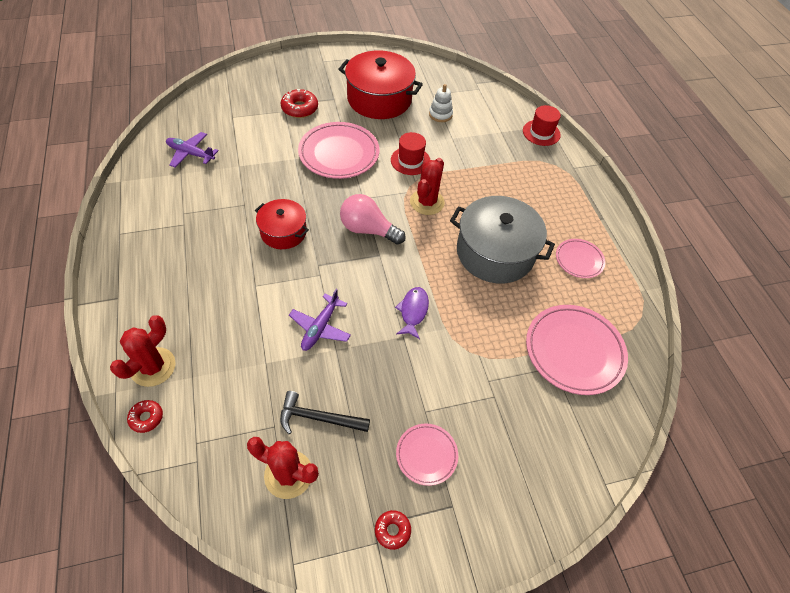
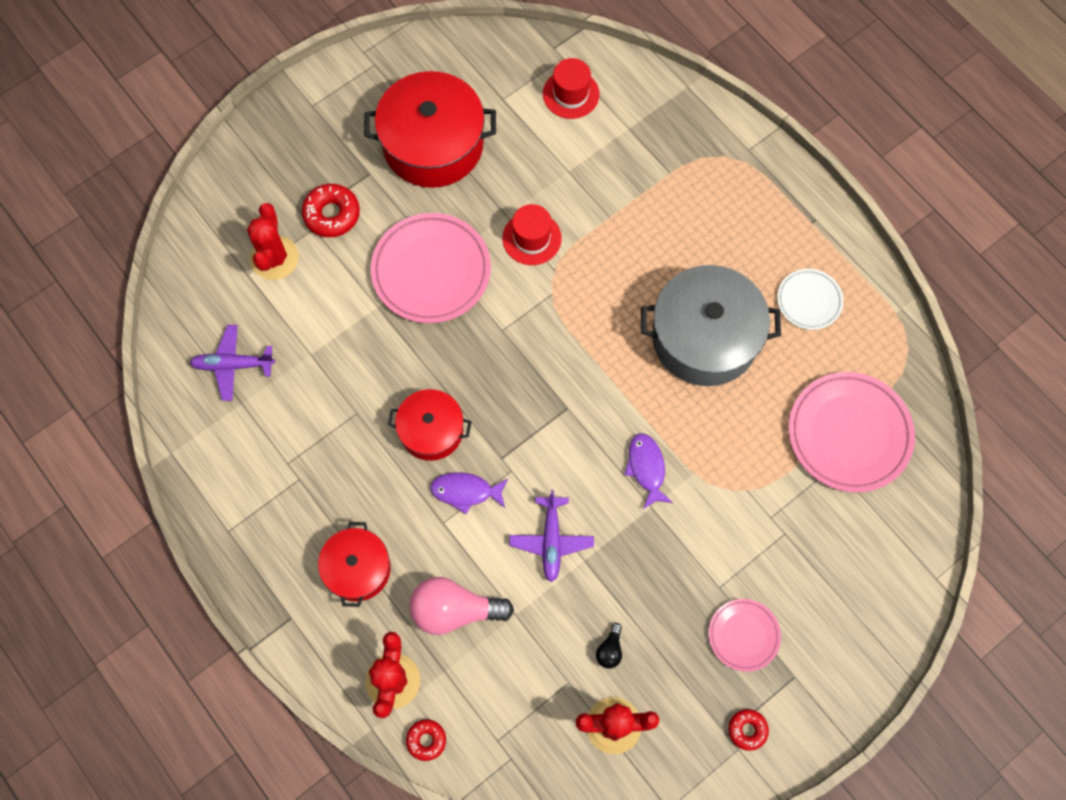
camera: 20 degrees left, 15 degrees up
(181, 288) = (357, 569): none -> red pot
(282, 274) = (465, 491): none -> purple fish
(318, 418) = (610, 650): black hammer -> black light bulb
(368, 230) = (534, 377): pink light bulb -> pink light bulb (454, 610)
(427, 202) = (586, 298): red cactus -> red cactus (274, 258)
(440, 114) = (532, 134): white stacking toy -> none
(541, 133) = (682, 105): red hat -> red hat (571, 94)
(579, 260) = (809, 301): pink plate -> white plate

